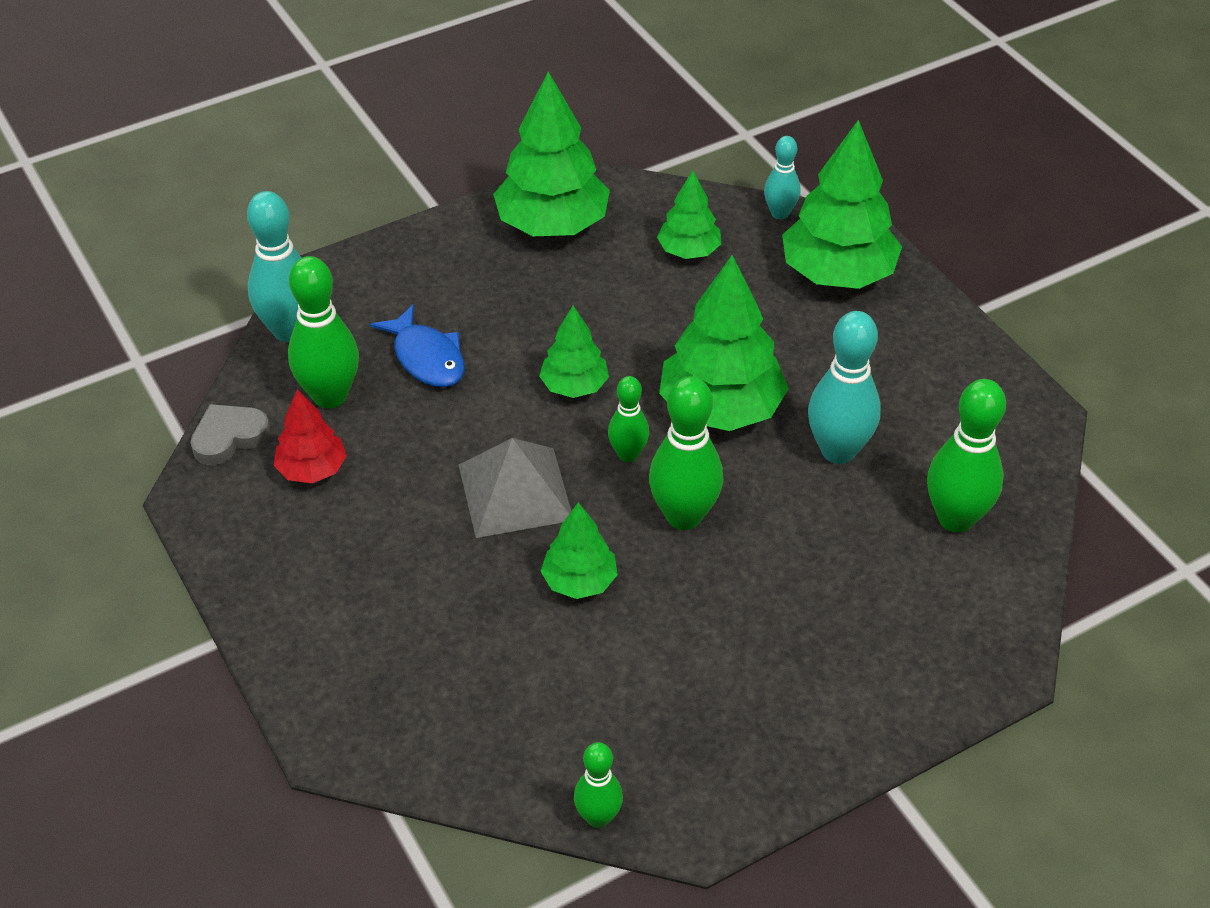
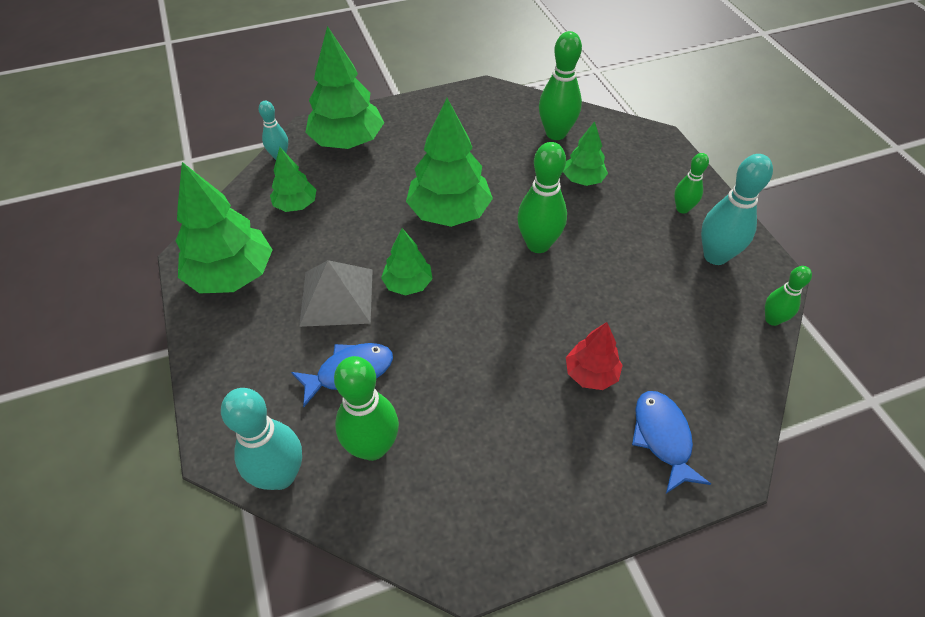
camera: 80 degrees left, 5 degrees up
(229, 437) = (401, 535): grey heart -> none
(312, 469) = (454, 466): red tree -> red tree (591, 374)
(371, 671) = (662, 438): none -> blue fish
(515, 492) = (502, 330): grey pyramid -> grey pyramid (337, 297)
(579, 581) = (587, 304): green tree -> green tree (583, 180)
(628, 454) = (479, 264): green bowling pin -> green bowling pin (682, 209)
(838, 451) = (497, 168): turquoise bowling pin -> turquoise bowling pin (715, 256)

